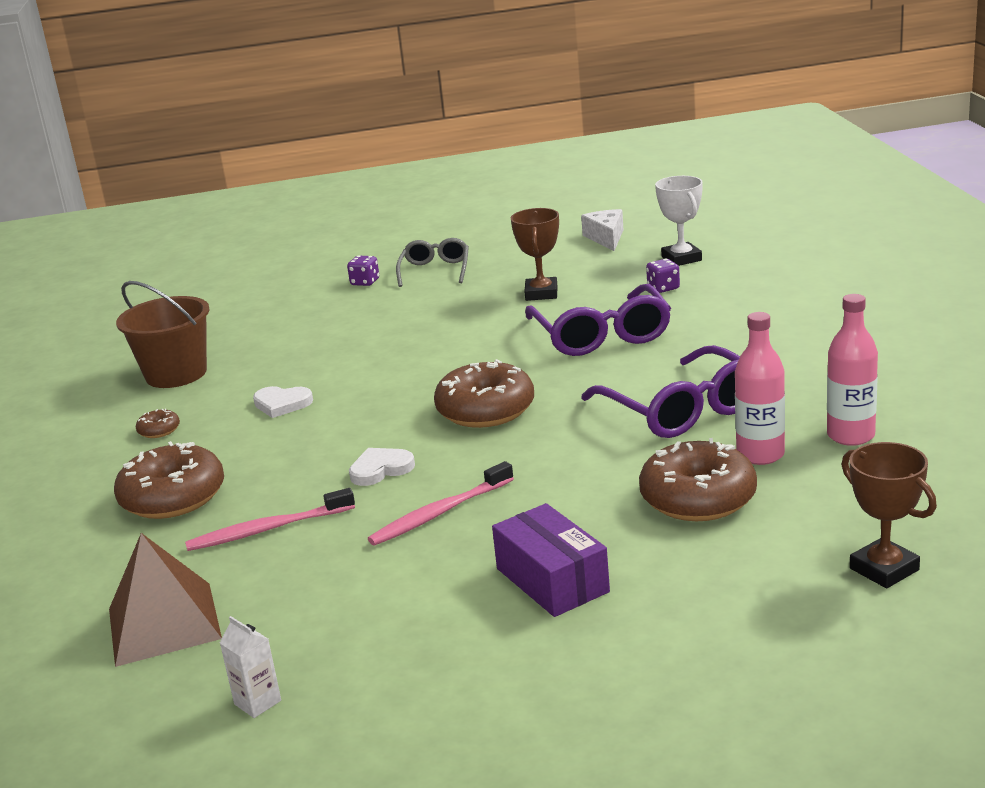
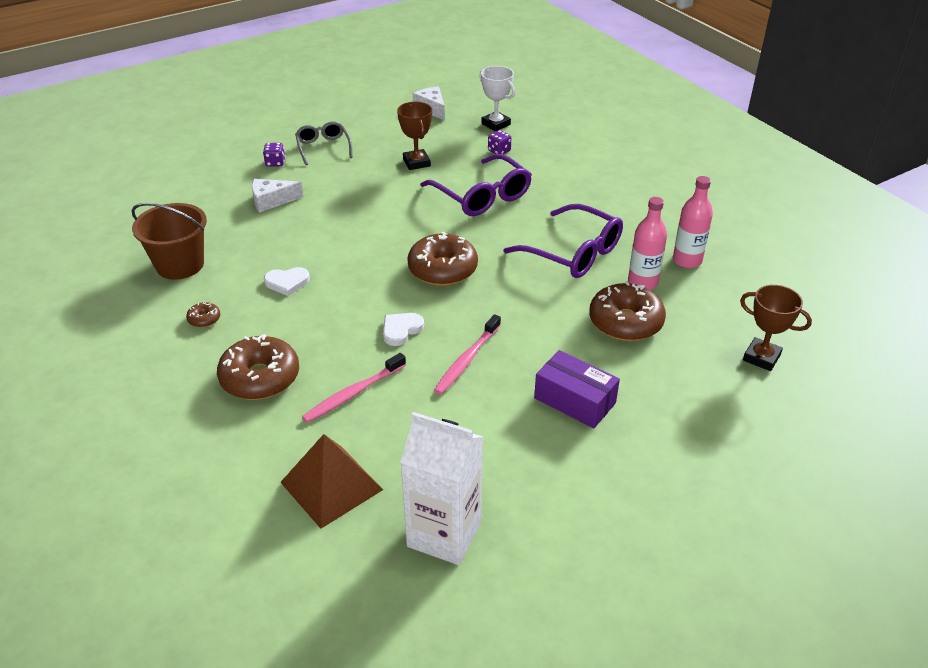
camera: 25 degrees left, 15 degrees up
(257, 702) = (444, 534): white carton -> white carton, size x2.44
(330, 320) = (271, 201): none -> white cheese

